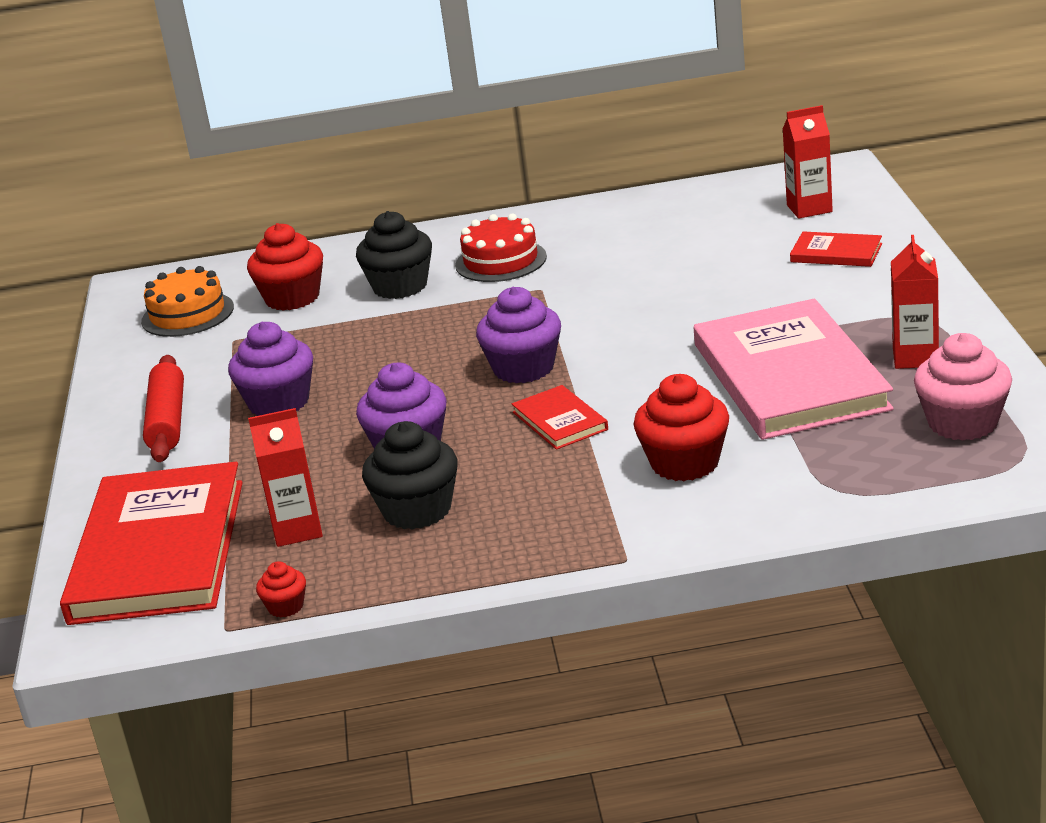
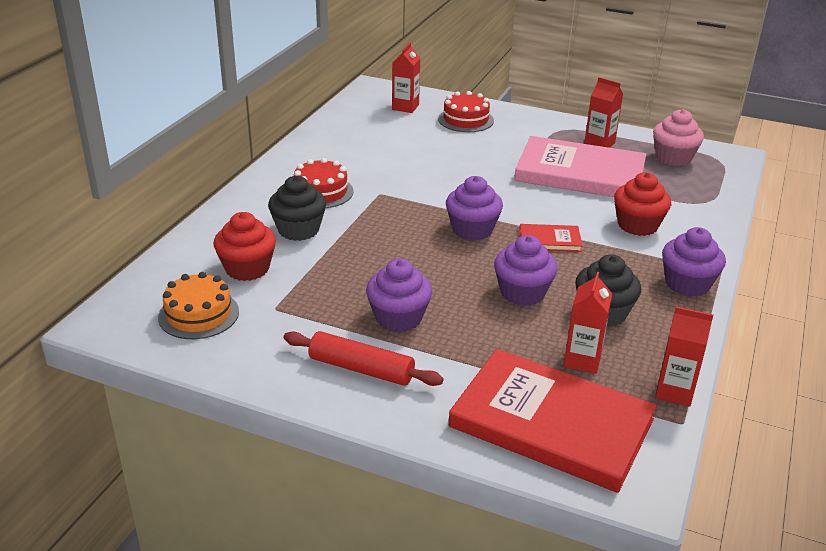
camera: 65 degrees left, 5 degrees up
(286, 606) = (674, 391): red cupcake -> red carton
(560, 545) = (687, 284): none -> purple cupcake
(836, 253) = (466, 120): red book -> red cake

